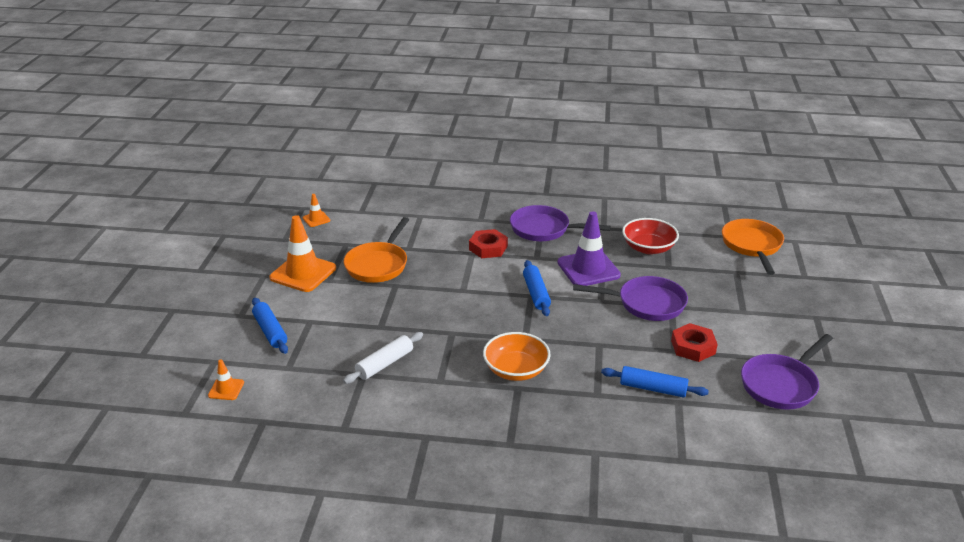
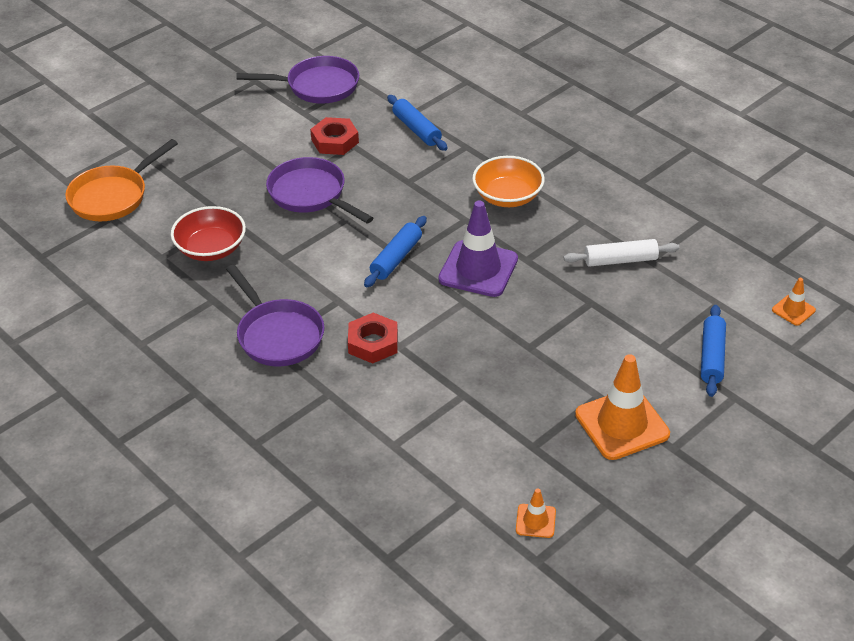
camera: 140 degrees left, 10 degrees up
(378, 265) = (522, 388): orange pan -> none
(588, 269) = (307, 258): purple traffic cone -> purple traffic cone (478, 269)

